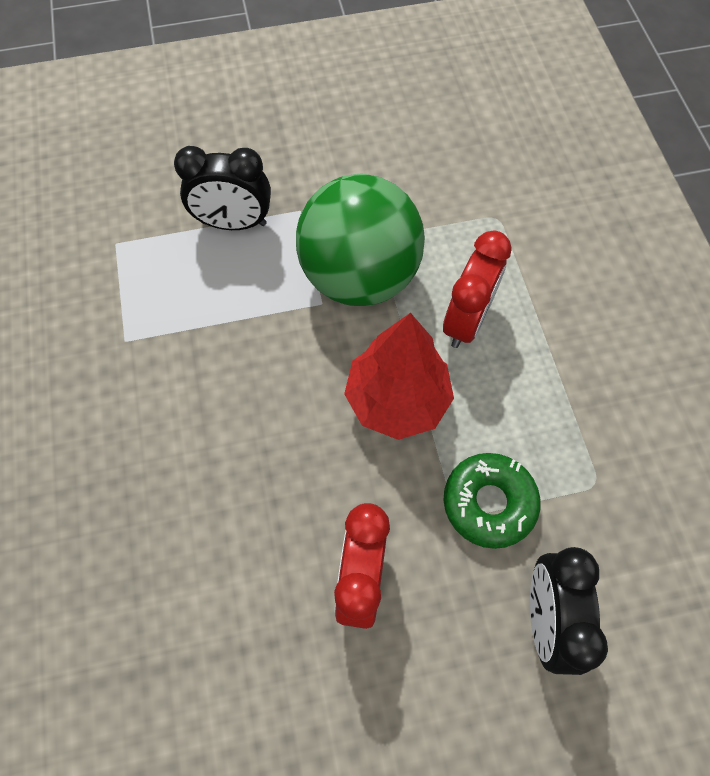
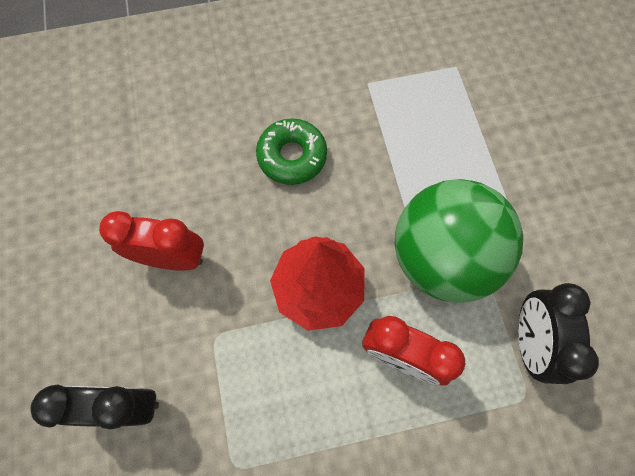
camera: 90 degrees right, 5 degrees up
(234, 223) = (487, 151): black clock -> black clock (528, 341)
(489, 503) = (223, 363): green donut -> green donut (292, 156)

